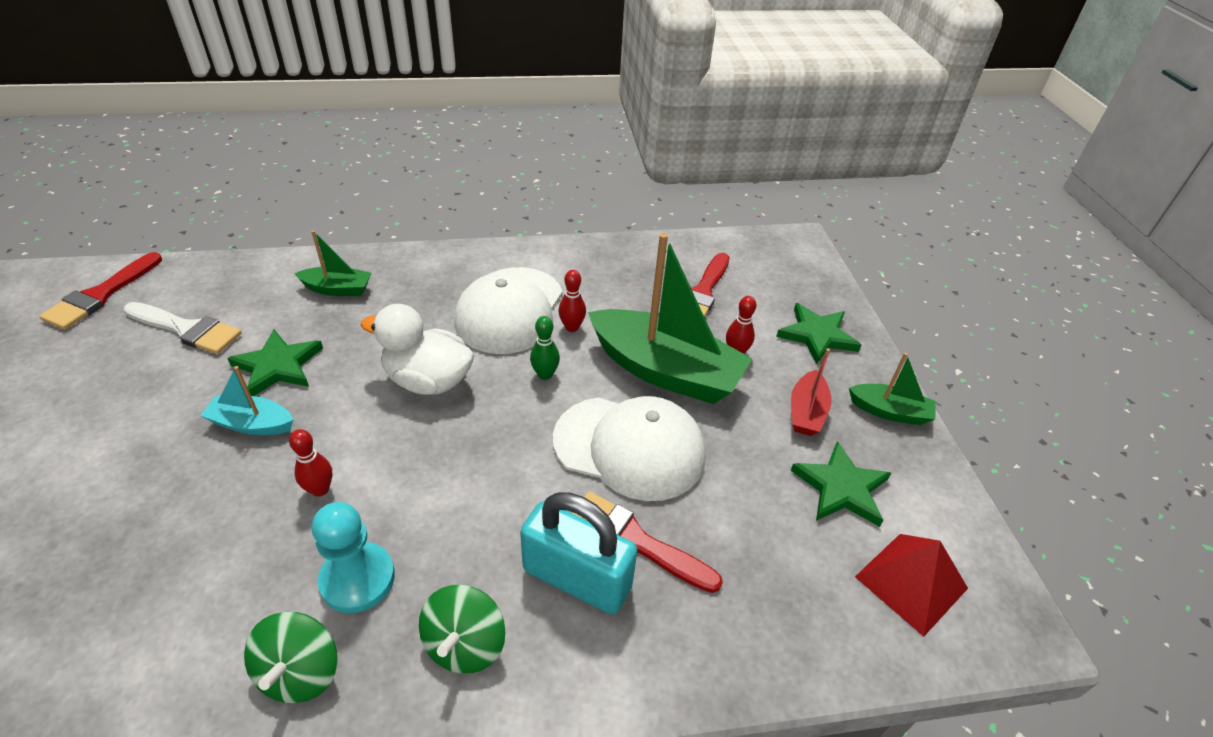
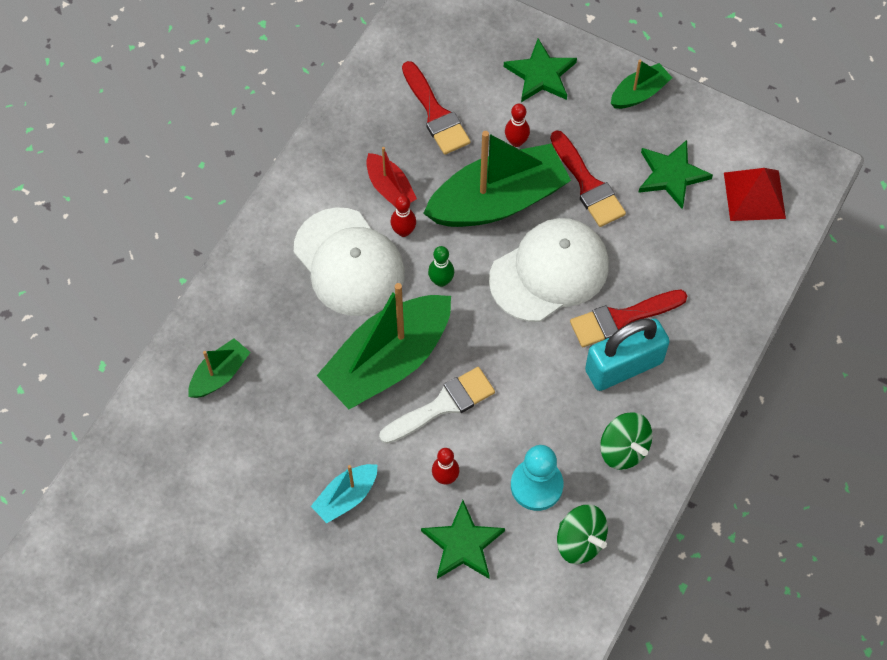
camera: 50 degrees left, 20 degrees up
(100, 295) = (83, 561): red brush -> red brush (588, 184)
(187, 329) = (189, 507): white brush -> white brush (443, 405)
(278, 366) = (291, 457): green star -> green star (463, 544)
(428, 381) = (387, 361): white duck -> green boat
(806, 412) = (602, 143): red boat -> red boat (390, 188)

